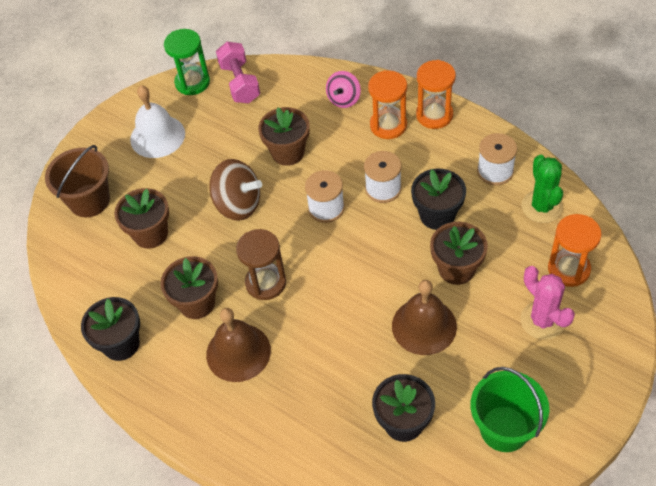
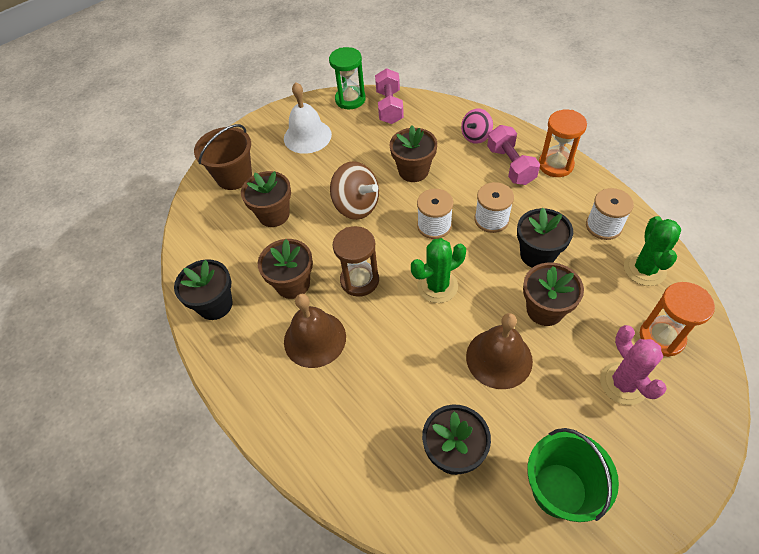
camera: 15 degrees right, 0 degrees up
(346, 270) = (437, 286): none -> green cactus
(388, 125) = (510, 165): orange hourglass -> pink dumbbell

